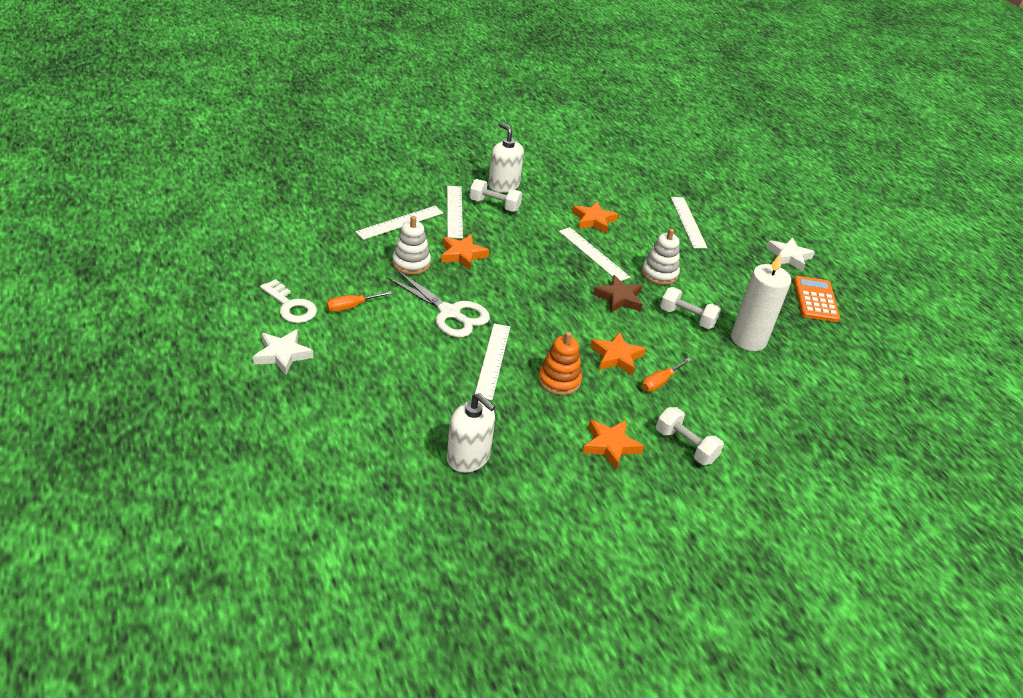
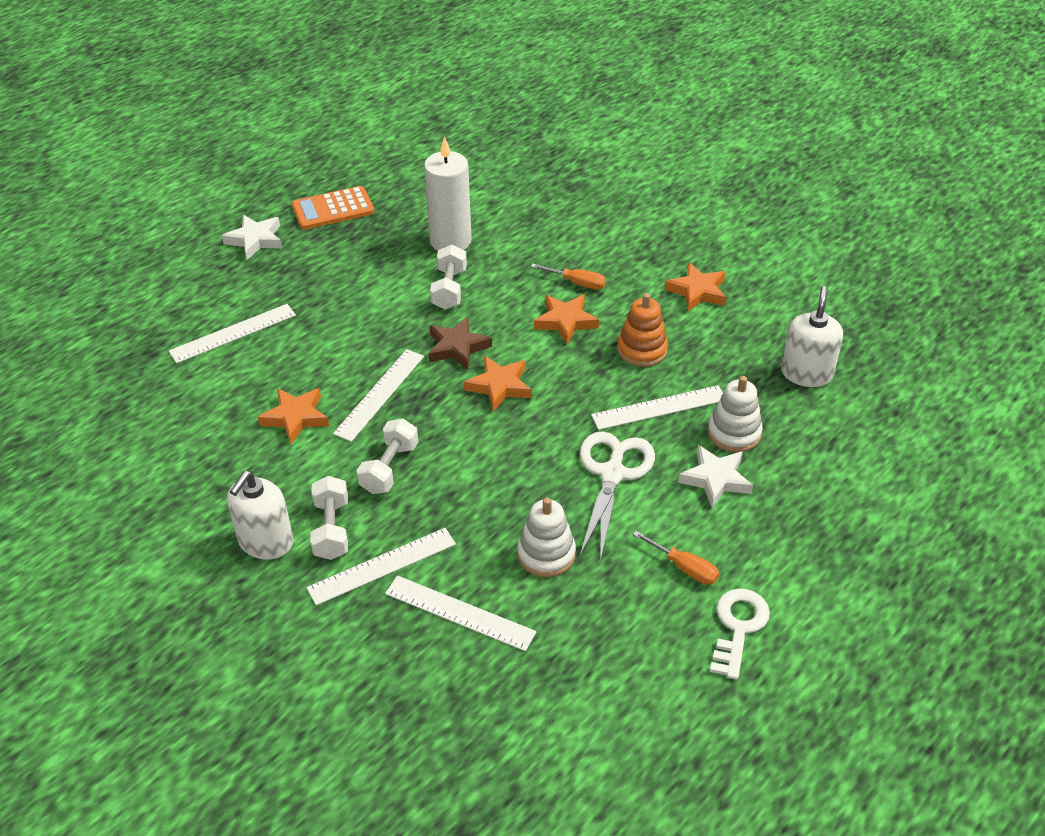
camera: 110 degrees left, 5 degrees up
(282, 354) = (822, 584): white star -> white star (715, 479)
(462, 255) = (484, 512): orange star -> orange star (499, 386)
(659, 274) = (378, 329): white stacking toy -> white stacking toy (734, 433)
(685, 446) = (651, 248): white dumbbell -> white dumbbell (389, 468)

